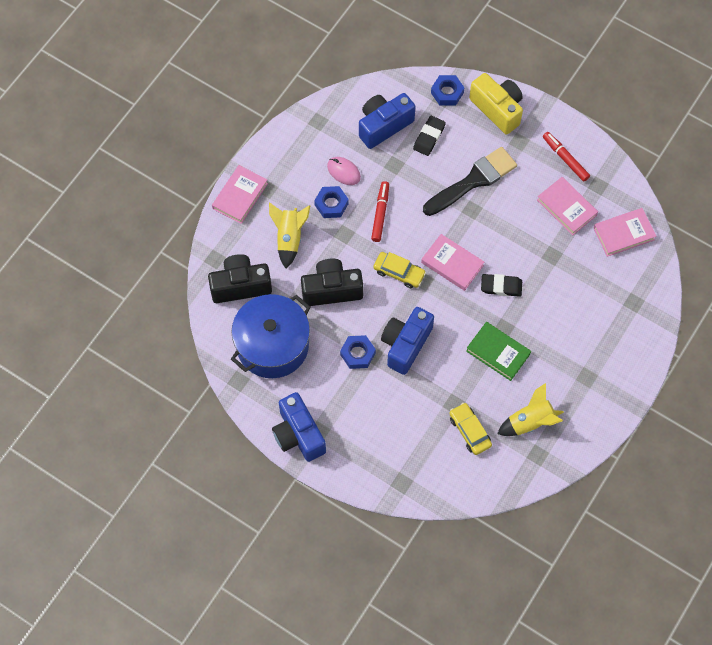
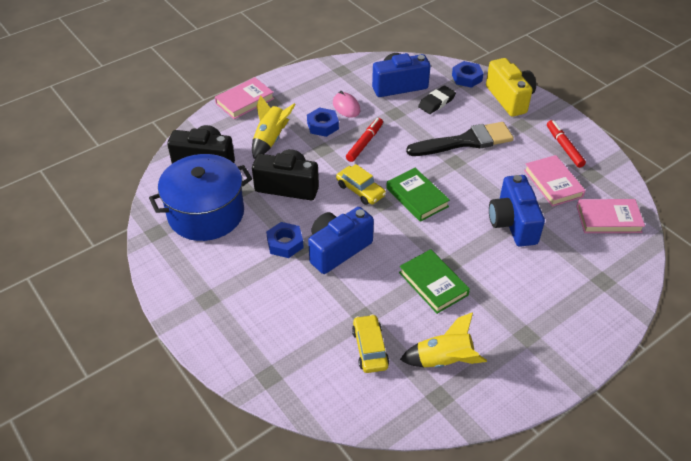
camera: 20 degrees right, 20 degrees down
(298, 434) = (185, 295): blue camera -> blue camera (512, 223)
(452, 264) = (417, 197): pink book -> green book
(501, 286) = (460, 228): black eraser -> none

